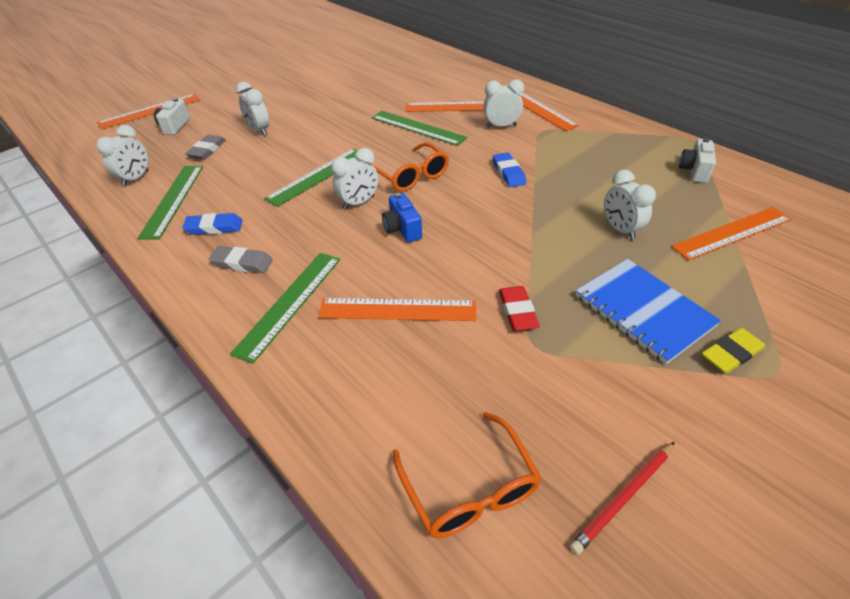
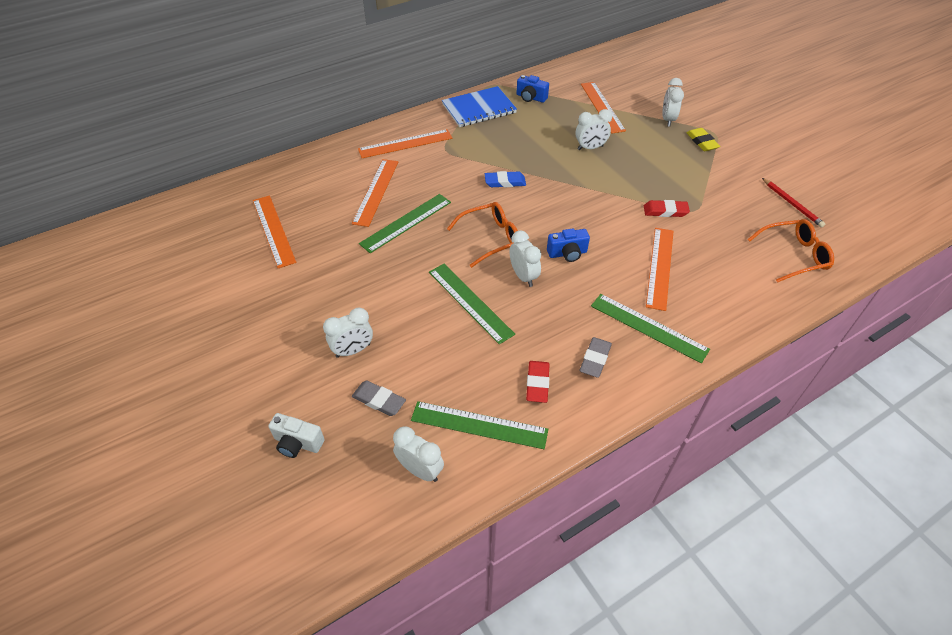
camera: 80 degrees left, 5 degrees up
(150, 111) = (232, 481): orange ruler -> orange ruler (273, 230)
(214, 227) = (537, 383): blue eraser -> red eraser
(501, 126) = (427, 170): white clock -> white clock (667, 120)
(643, 311) = (668, 161): blue notebook -> blue notebook (479, 109)
(694, 171) = (531, 98): white camera -> blue camera

